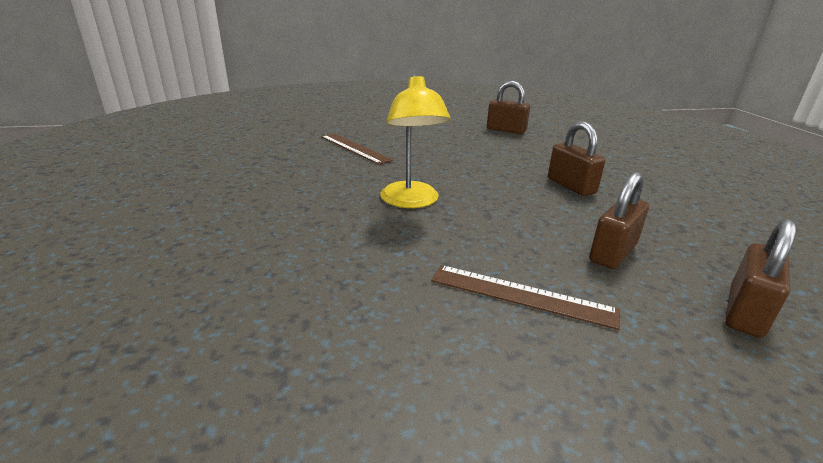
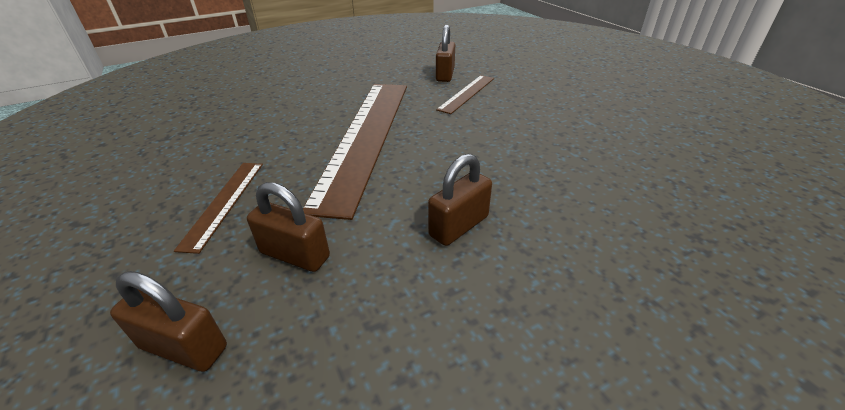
camera: 75 degrees right, 10 degrees up
(411, 201) = (365, 137): yellow lamp -> brown ruler
(506, 130) = (630, 164): brown padlock -> brown padlock (445, 75)

